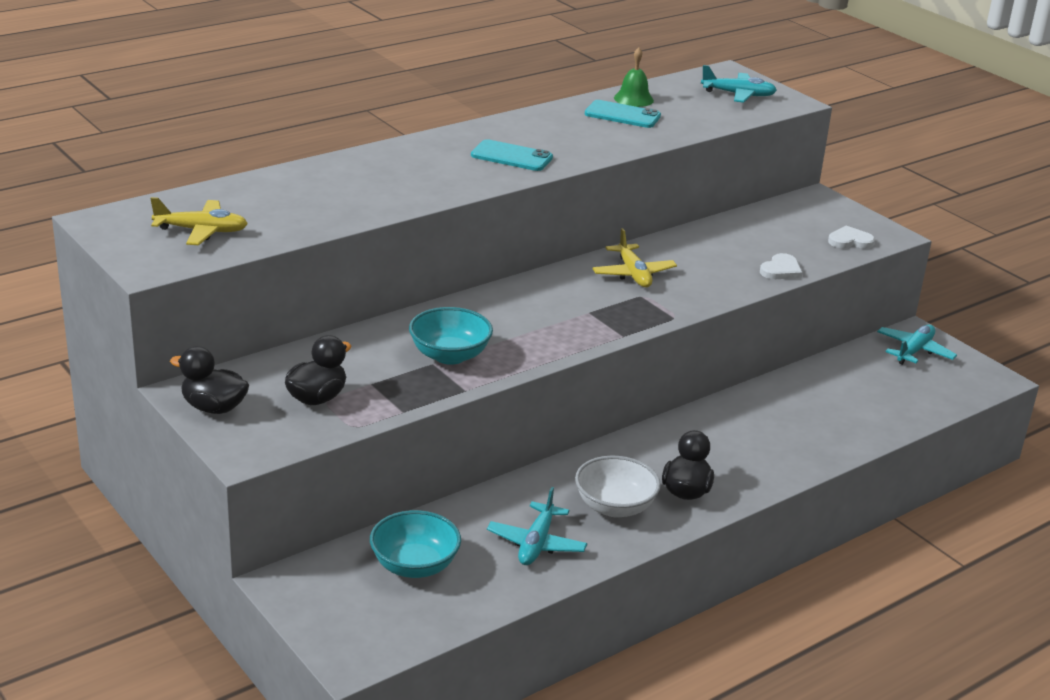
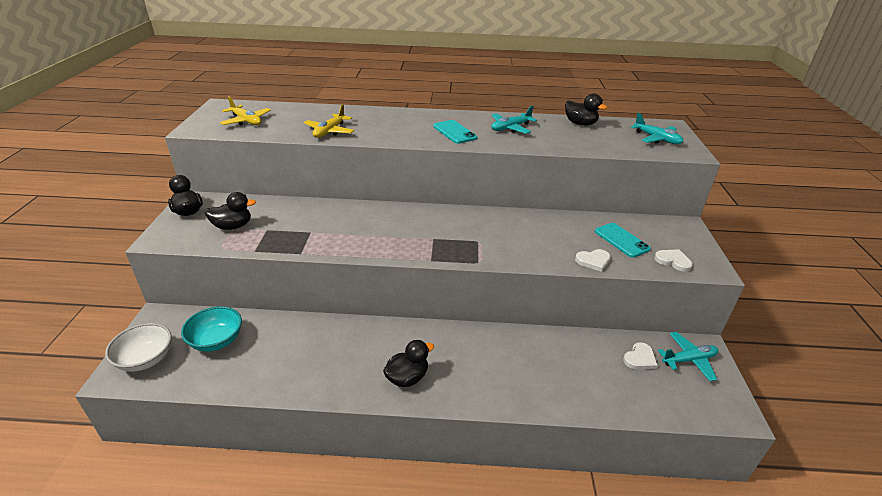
camera: 40 degrees right, 5 degrees up
(450, 355) = (325, 231): turquoise bowl -> none
(536, 543) = (285, 363): turquoise plane -> turquoise plane (510, 128)
(615, 507) = (355, 364): white bowl -> white bowl (146, 359)
(622, 115) = (558, 130): turquoise phone -> turquoise phone (621, 240)
(633, 99) = (580, 124): green bell -> black duck
(633, 274) = (492, 227): yellow plane -> yellow plane (329, 131)
(873, 369) = (639, 358): none -> white heart

